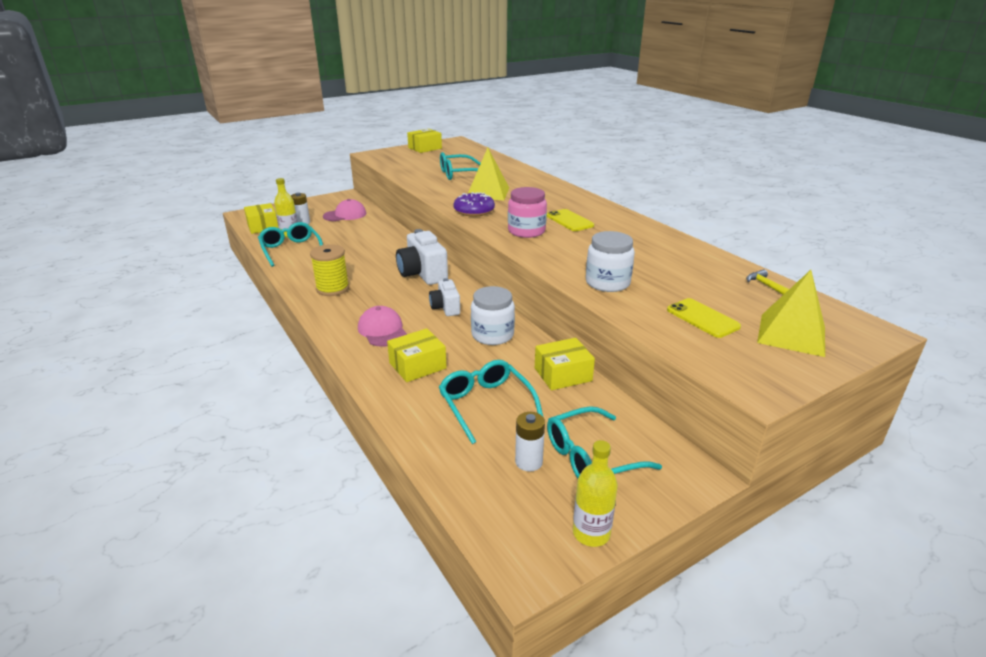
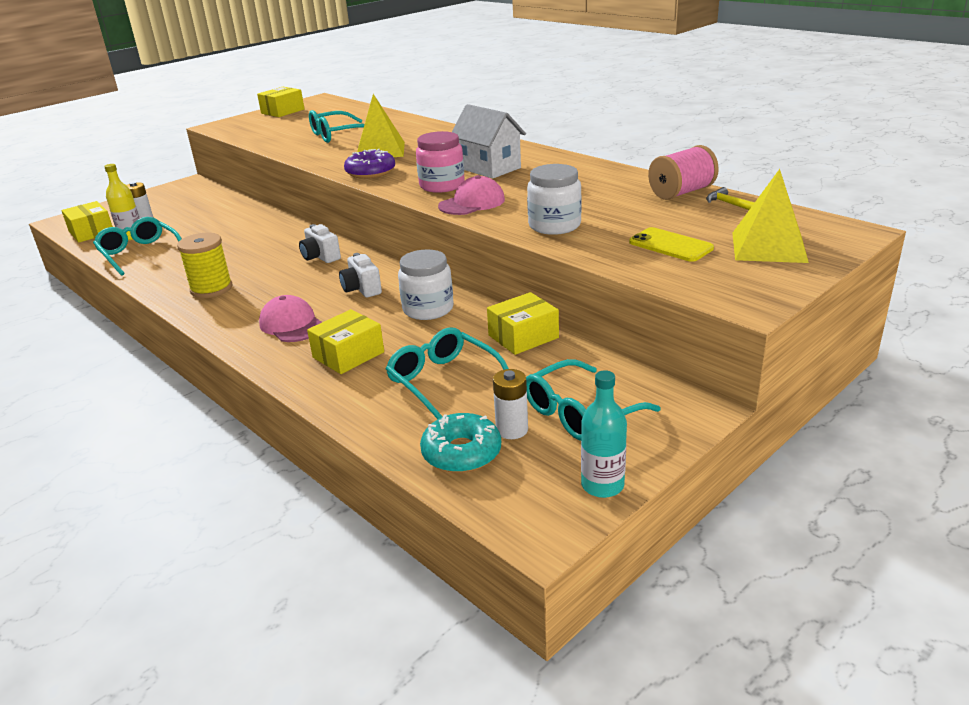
camera: 10 degrees left, 0 degrees up
(345, 215) = (197, 205): pink cap -> pink cap (472, 203)
(422, 274) = (320, 257): white camera -> white camera, size x0.60
(481, 475) = (461, 453): none -> turquoise donut
(569, 221) = (489, 168): yellow phone -> white house
(591, 533) = (602, 485): yellow bottle -> turquoise bottle
(726, 268) = (681, 192): none -> pink spool

